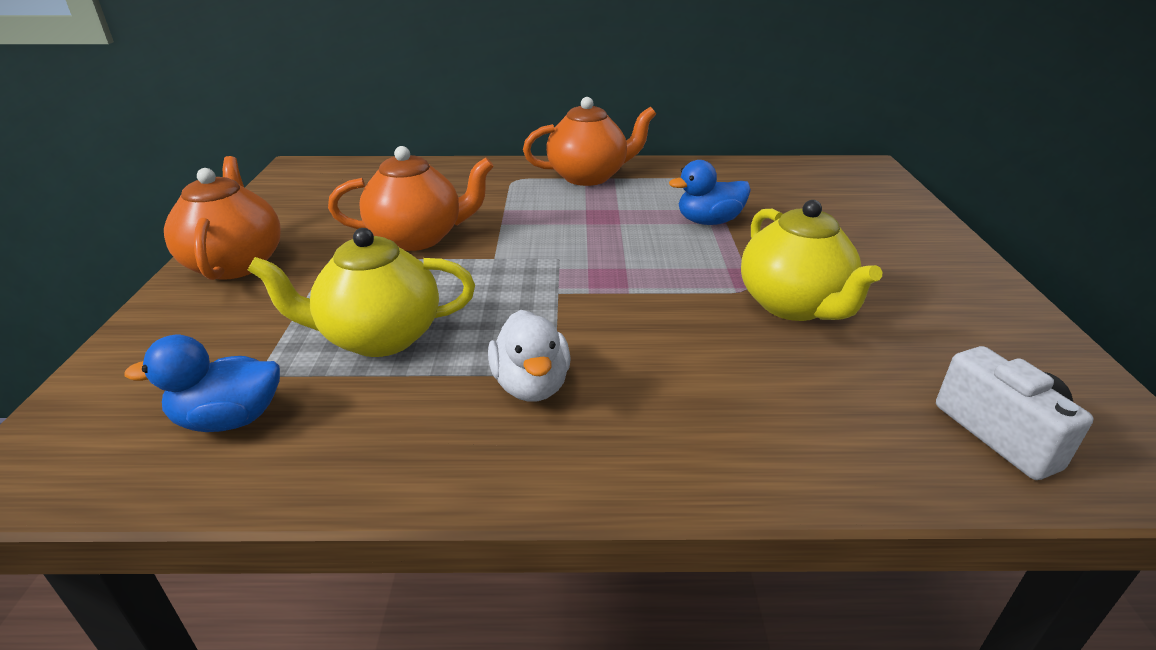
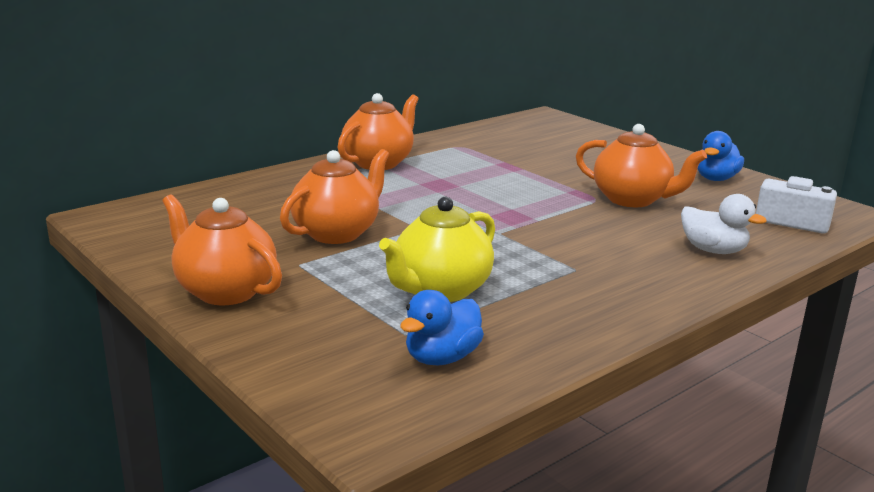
camera: 40 degrees left, 10 degrees down
(531, 385) = (575, 278): white duck -> white duck (713, 250)
(709, 221) = (511, 170): blue duck -> blue duck (716, 179)
(794, 306) = (633, 200): yellow teapot -> orange teapot

